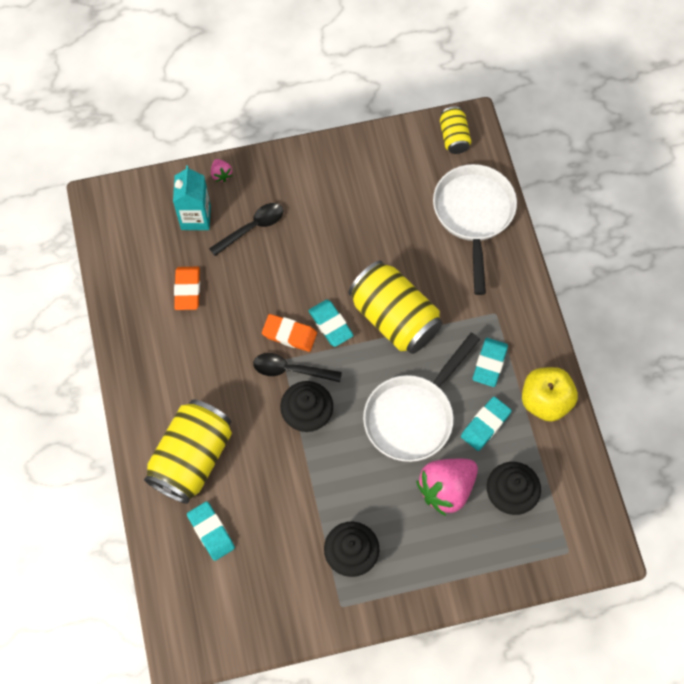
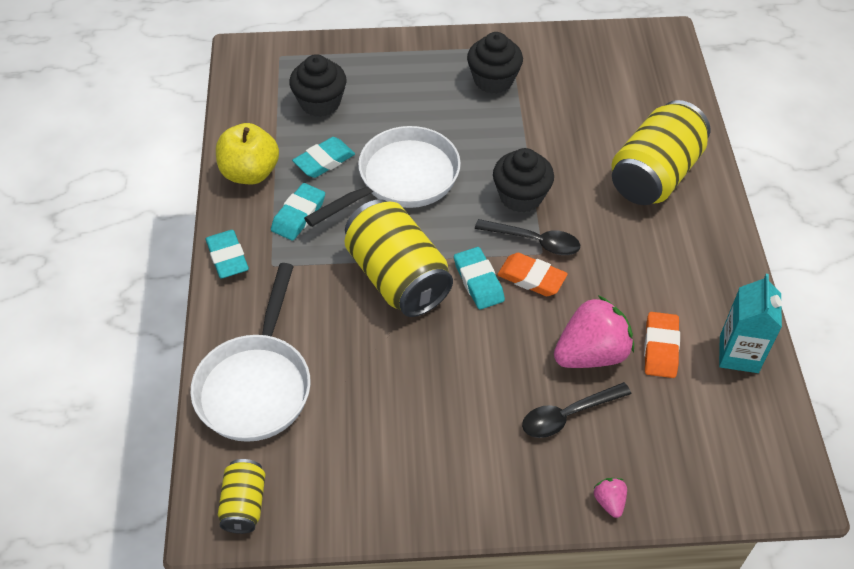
camera: 170 degrees left, 15 degrees down
(196, 217) = (649, 442): turquoise carton -> turquoise carton (739, 354)
(211, 532) = (635, 114): turquoise eraser -> turquoise eraser (227, 257)
(446, 489) = (384, 115): pink strawberry -> pink strawberry (591, 354)

